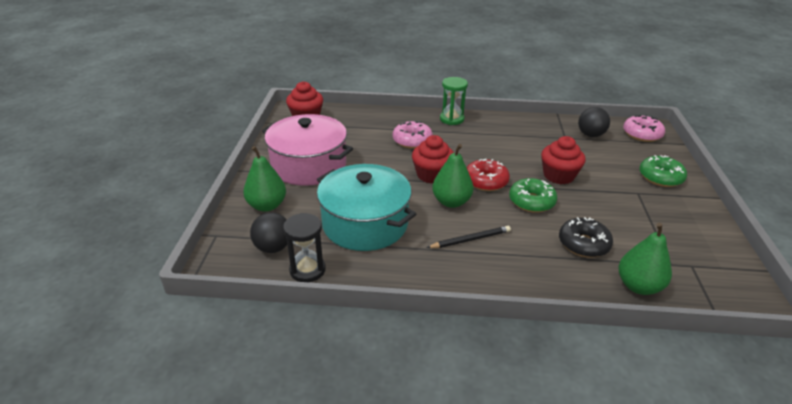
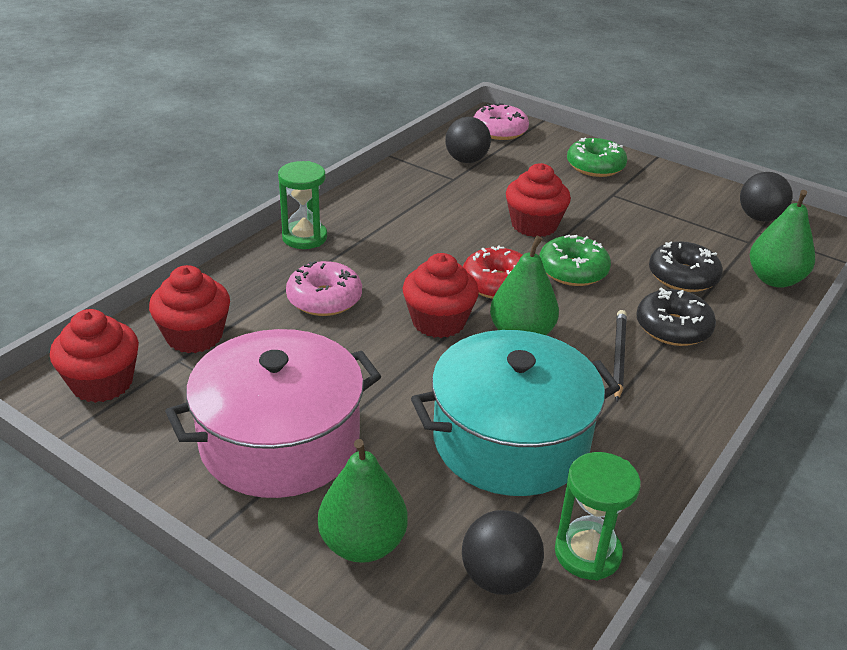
camera: 60 degrees left, 0 degrees up
(307, 270) = (587, 553): black hourglass -> green hourglass
(352, 123) = (194, 336): none -> red cupcake
(522, 253) = (673, 328): none -> black donut
(712, 262) = (759, 218): none -> black ball

